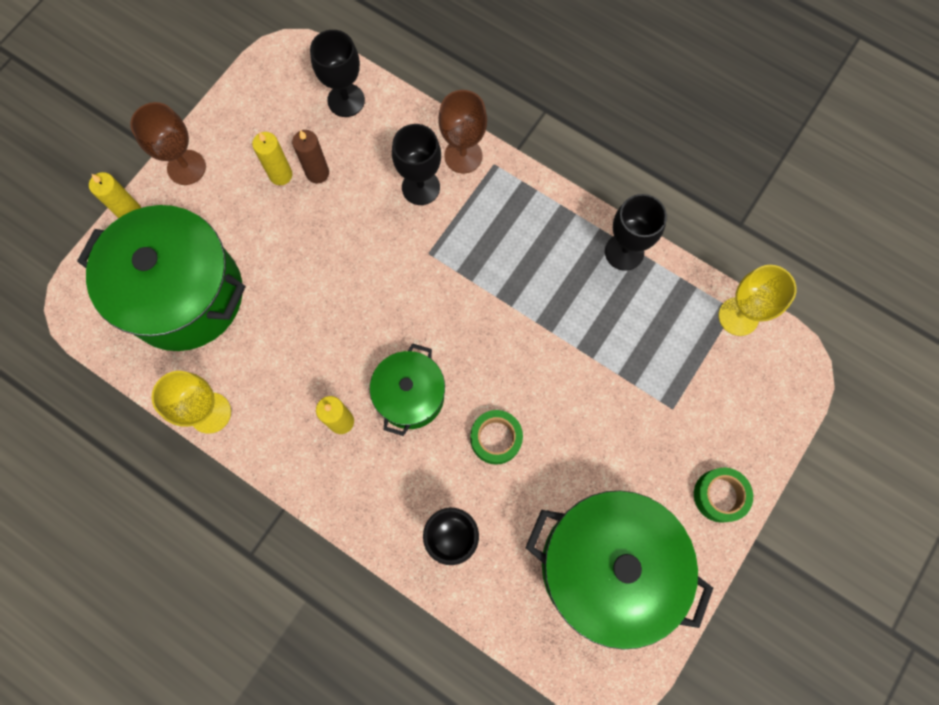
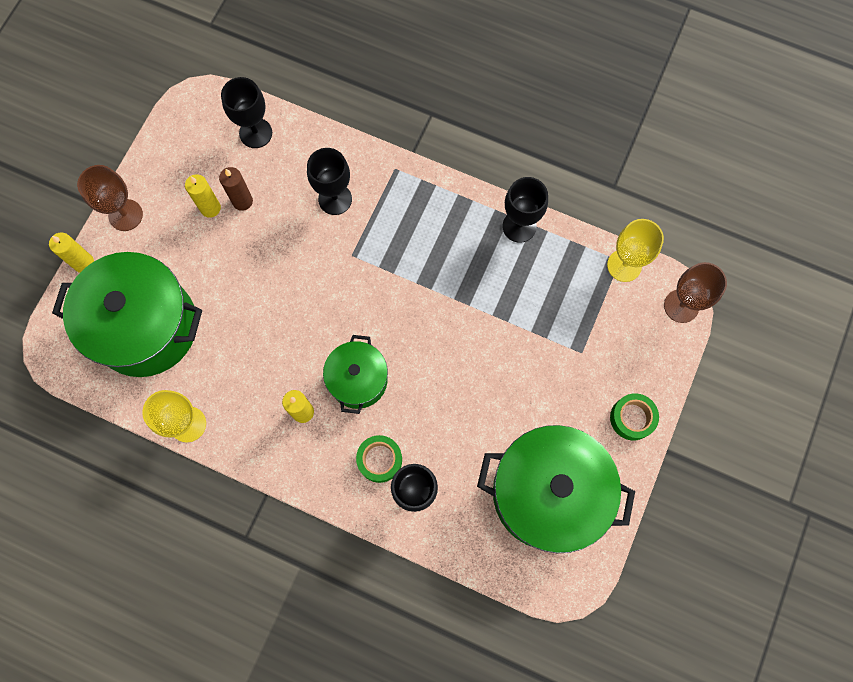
camera: 10 degrees left, 0 degrees up
(463, 156) = (367, 166): brown goblet -> brown goblet (681, 306)
(496, 438) = (437, 403): green tape -> green tape (379, 460)

